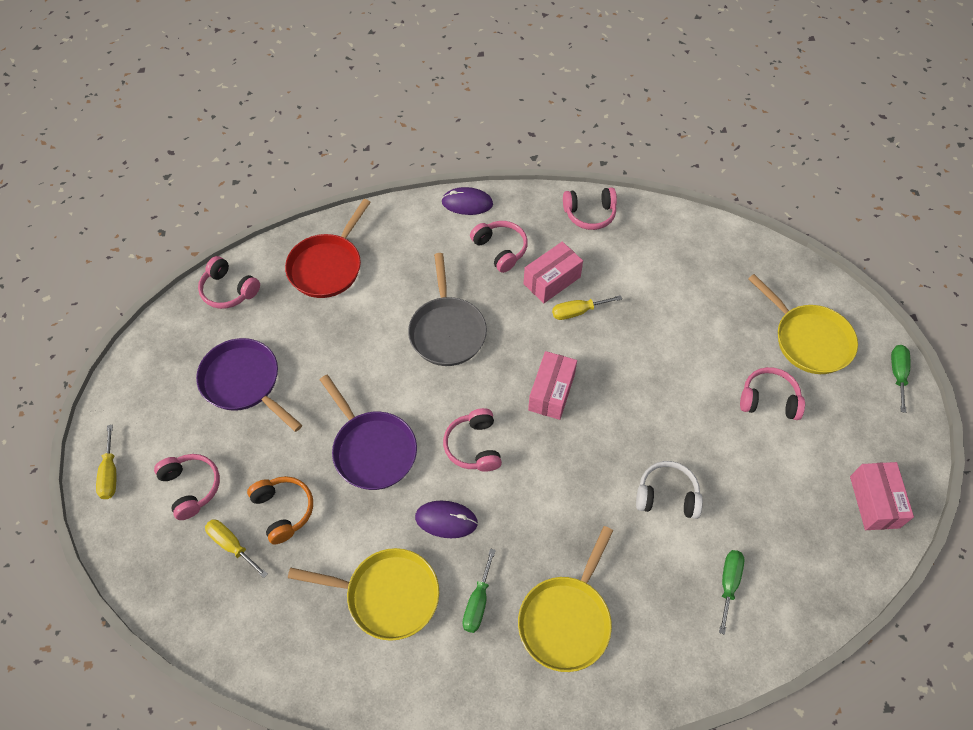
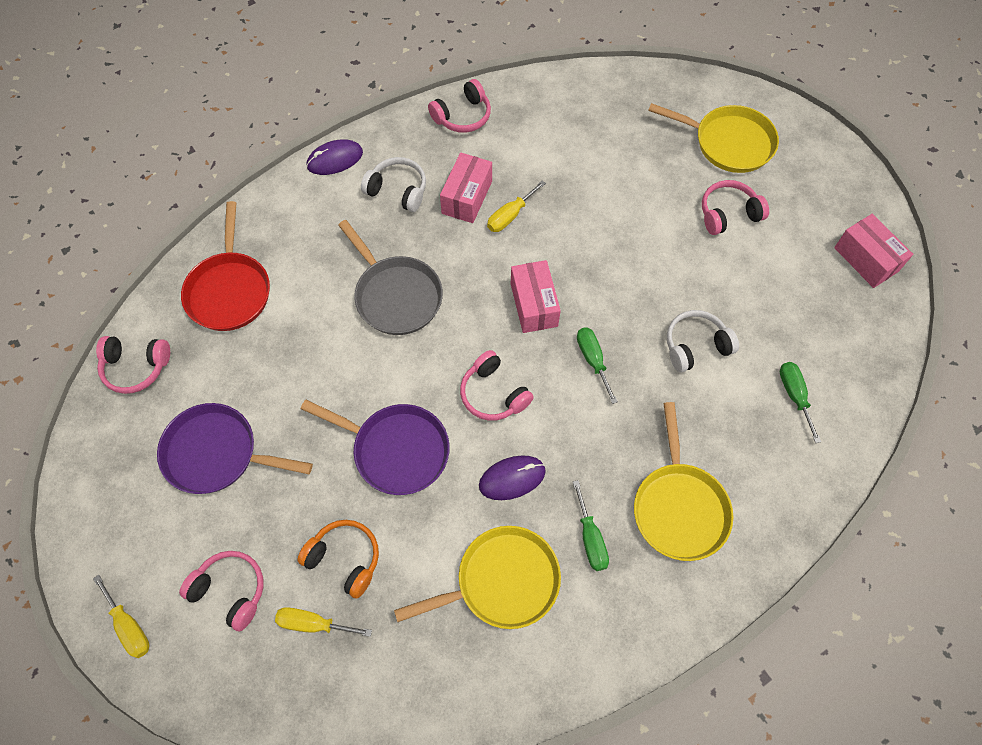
camera: 30 degrees left, 5 degrees up
(500, 249) = (398, 190): pink headphones -> white headphones
(897, 374) = (818, 138): green screwdriver -> green screwdriver (593, 360)

